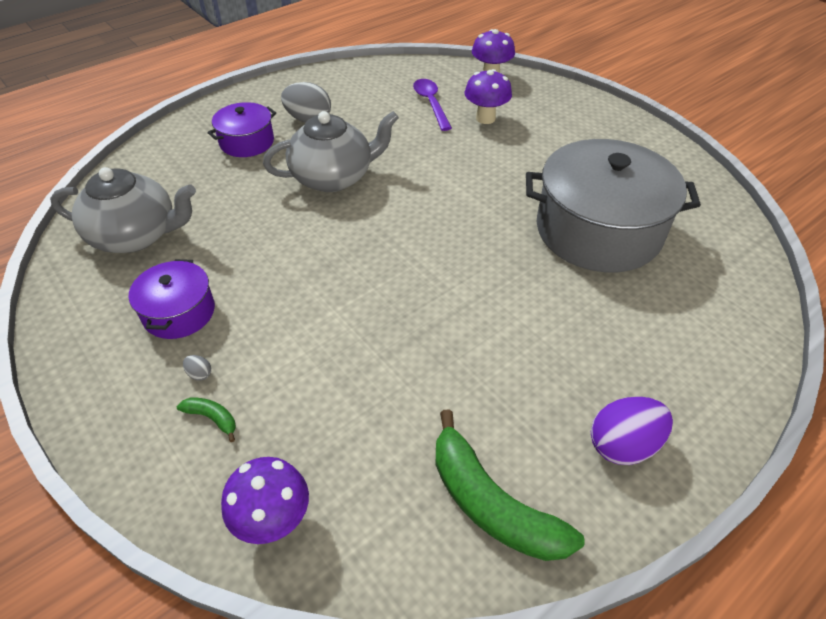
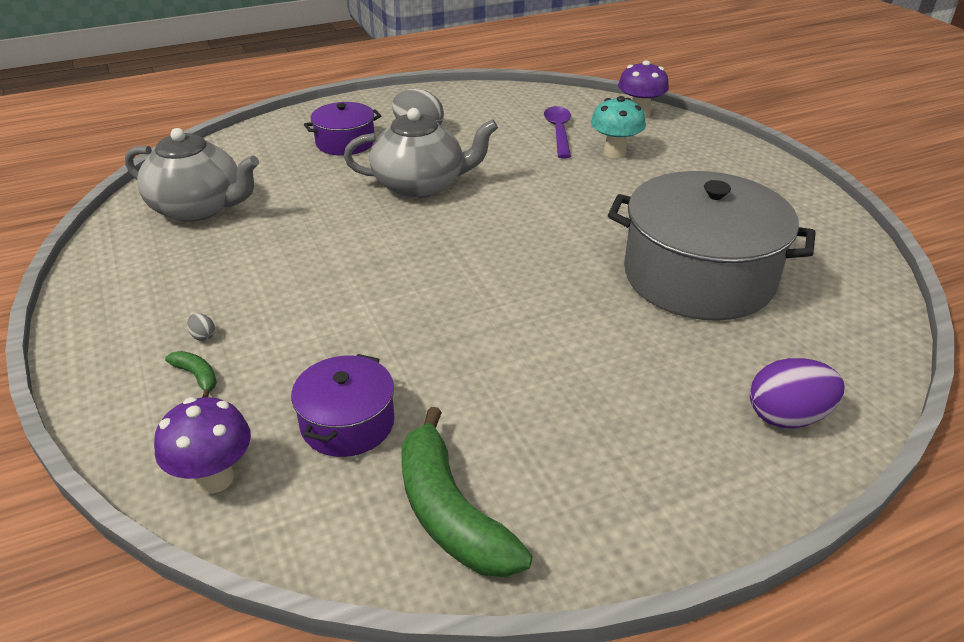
camera: 15 degrees right, 10 degrees down
(179, 312) = (208, 280): purple pot -> purple pot (347, 423)
(485, 118) = (614, 152): purple mushroom -> turquoise mushroom
(623, 445) = (630, 489): purple egg -> purple egg (787, 417)

